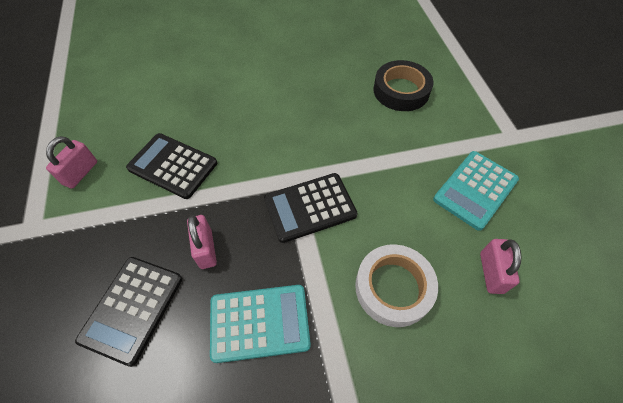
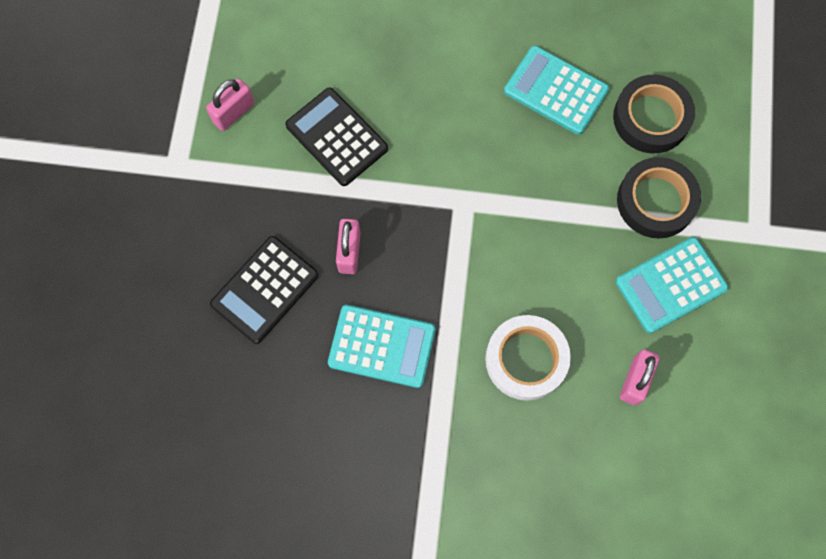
camera: 20 degrees right, 15 degrees up
(310, 207) = (473, 242): black calculator -> none
(329, 93) = (555, 91): none -> turquoise calculator
(432, 138) = (655, 201): none -> black tape

